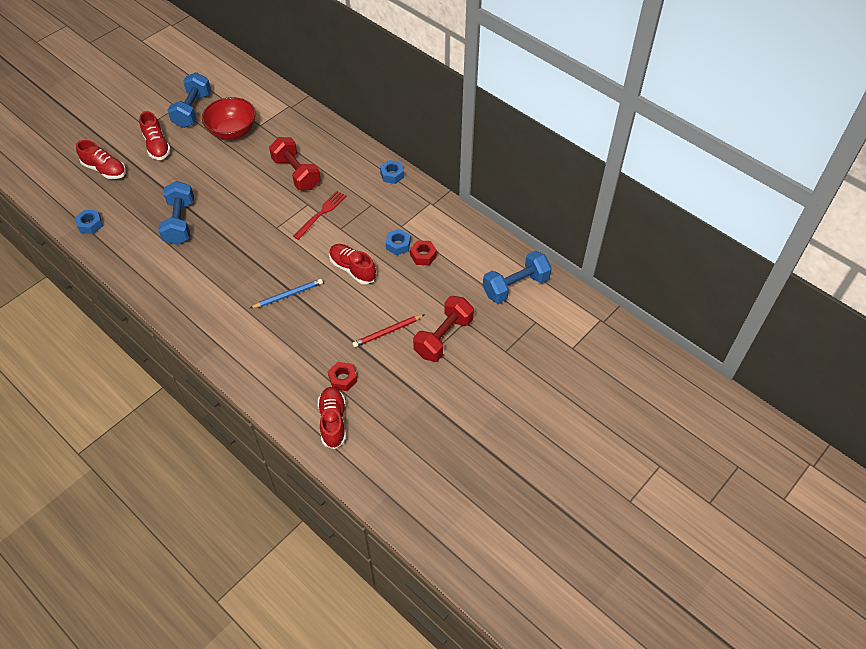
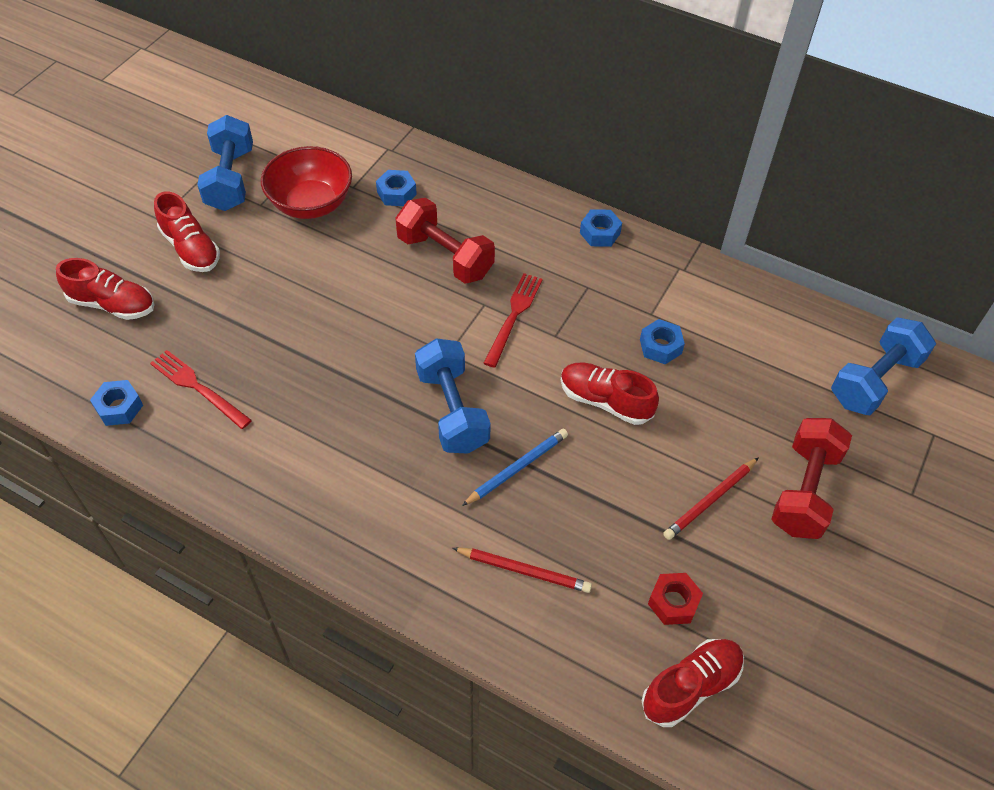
camera: 15 degrees left, 0 degrees up
(134, 222) = (198, 388): none -> red fork
(180, 222) = (280, 374): blue dumbbell -> blue dumbbell (452, 410)
(269, 347) = (524, 571): none -> red pencil
(283, 133) = (396, 193): none -> blue nut
(333, 421) = (691, 686): red shoe -> red shoe turned 75 degrees clockwise
(423, 256) = (708, 357): red nut -> none

